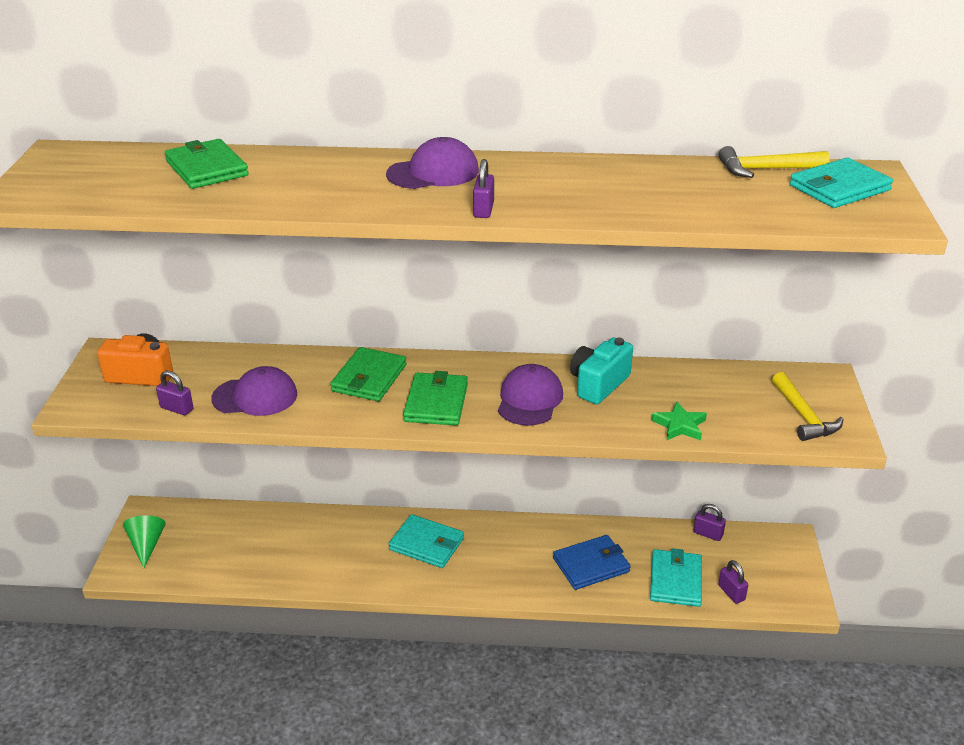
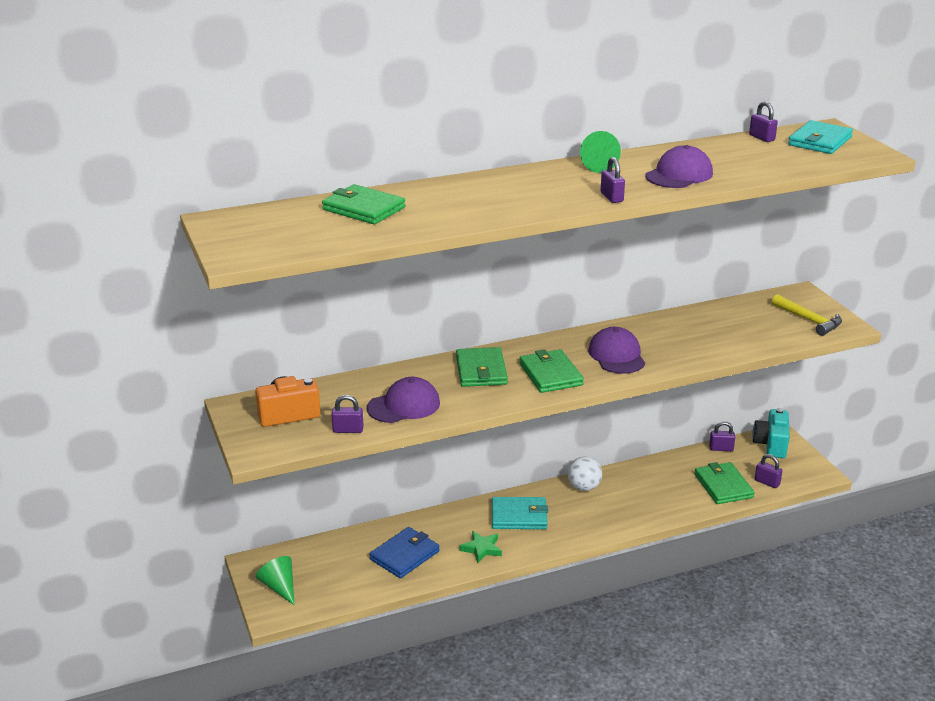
camera: 25 degrees left, 5 degrees down
(433, 172) = (542, 180): purple cap -> purple cap (679, 175)
(519, 532) = (584, 487): none -> white ball
(523, 168) = (602, 166): none -> green cone
(591, 565) = (655, 493): blue wallet -> blue wallet (405, 555)
(598, 384) = (655, 334): turquoise camera -> turquoise camera (771, 444)
(675, 580) = (723, 486): turquoise wallet -> green wallet
(679, 425) = (736, 346): green star -> green star (481, 549)
(766, 169) = (761, 138): yellow hammer -> purple padlock

